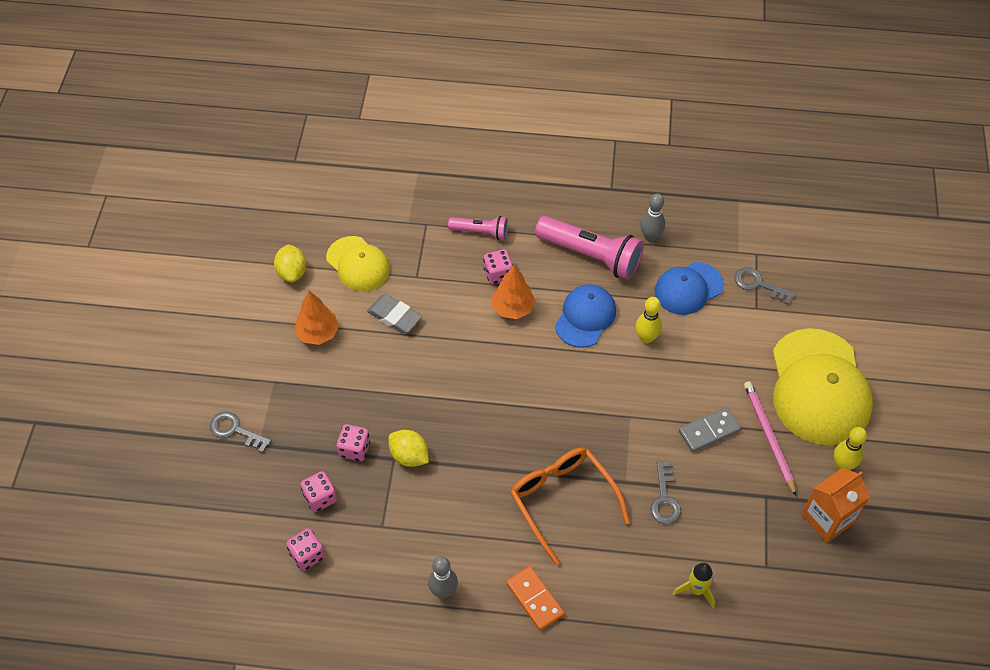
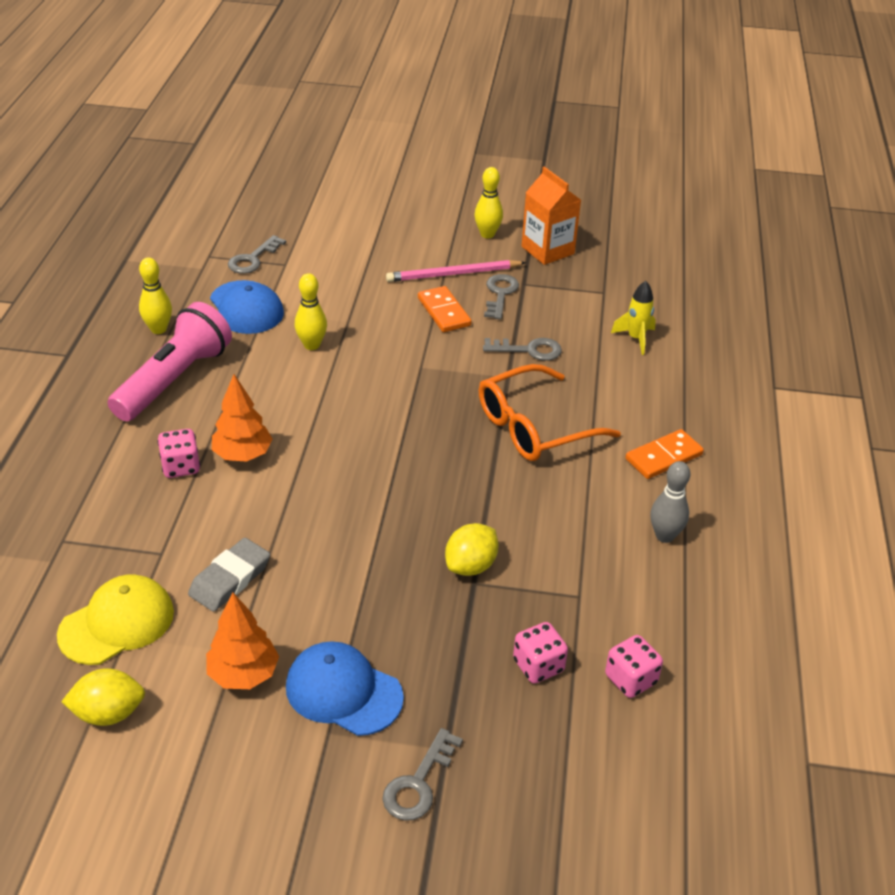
camera: 90 degrees left, 15 degrees down
(354, 449) = (458, 626): pink dice -> none
(480, 232) = (99, 481): pink flashlight -> none
(585, 317) = (271, 391): blue cap -> blue cap (343, 691)
(650, 236) = (158, 329): grey bowling pin -> yellow bowling pin
(709, 431) = (444, 312): grey domino -> orange domino
(745, 476) = (500, 294): none -> grey key
(819, 387) = (394, 237): yellow cap -> none

